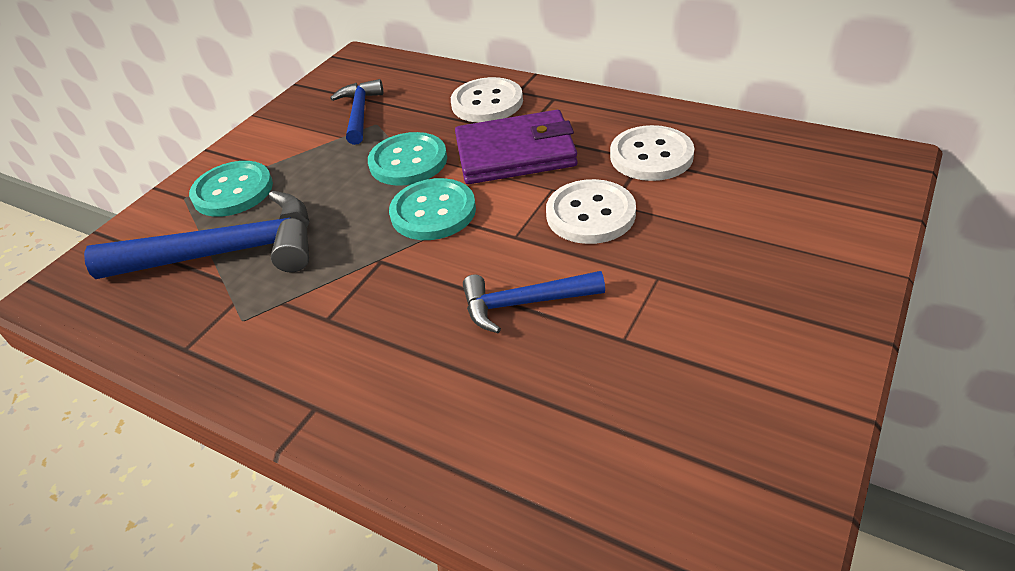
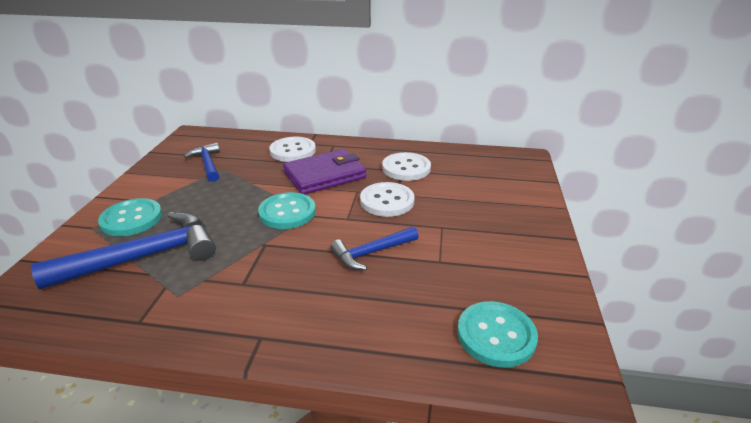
camera: 25 degrees left, 10 degrees down
(408, 161) = (256, 187): turquoise button -> turquoise button (496, 335)

